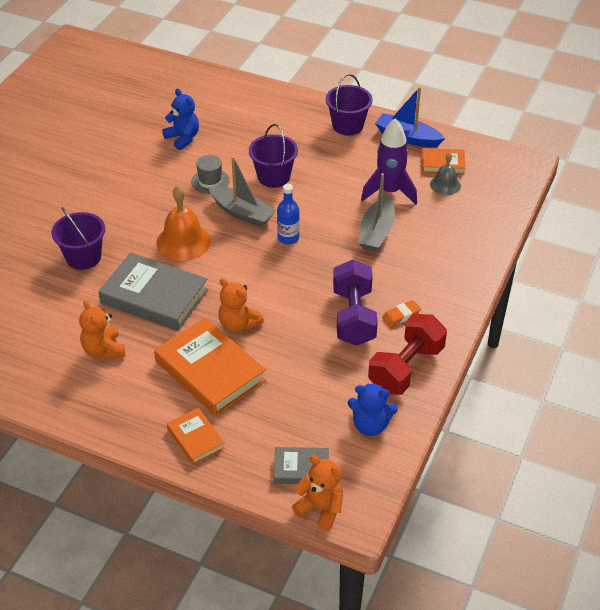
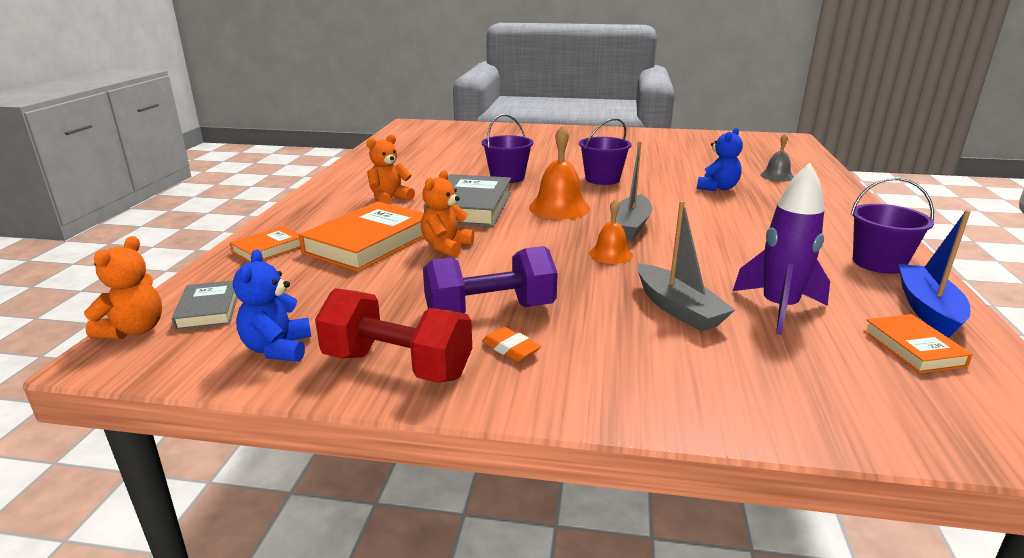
camera: 75 degrees right, 20 degrees down
(210, 181) = (665, 207): grey hat -> none
(273, 177) = (712, 234): purple bucket -> purple bucket (602, 179)
(288, 238) = (611, 254): blue bottle -> orange bell
(376, 232) = (678, 309): grey boat -> grey boat turned 120 degrees counterclockwise
(445, 185) = (861, 356): grey bell -> grey bell (777, 176)

